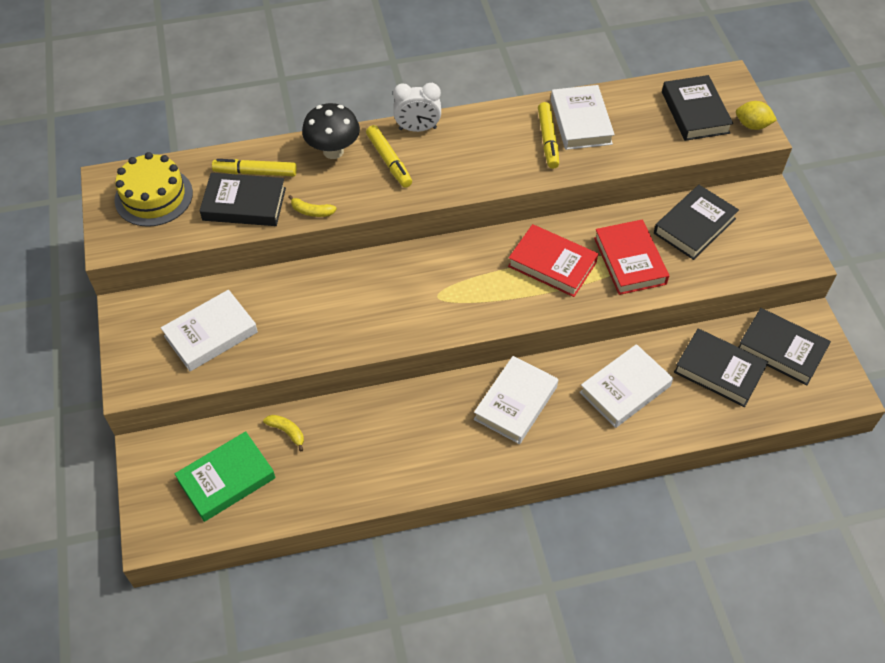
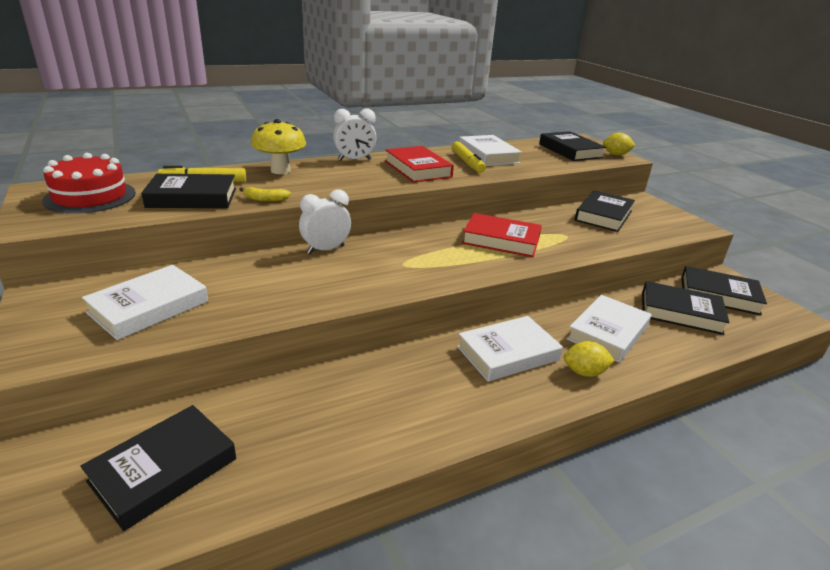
camera: 15 degrees left, 25 degrees down
(154, 196) = (90, 197): yellow cake -> red cake
(226, 479) = (163, 470): green book -> black book
(287, 432) = (248, 407): yellow banana -> none
(333, 151) = (280, 170): black mushroom -> yellow mushroom
(368, 265) = (326, 250): none -> white clock
(389, 161) = (334, 174): yellow marker -> none
(515, 403) = (508, 353): white book -> white book turned 45 degrees clockwise
(576, 435) = (584, 372): none -> yellow lemon
(629, 261) = (566, 235): red book -> red book (417, 169)

